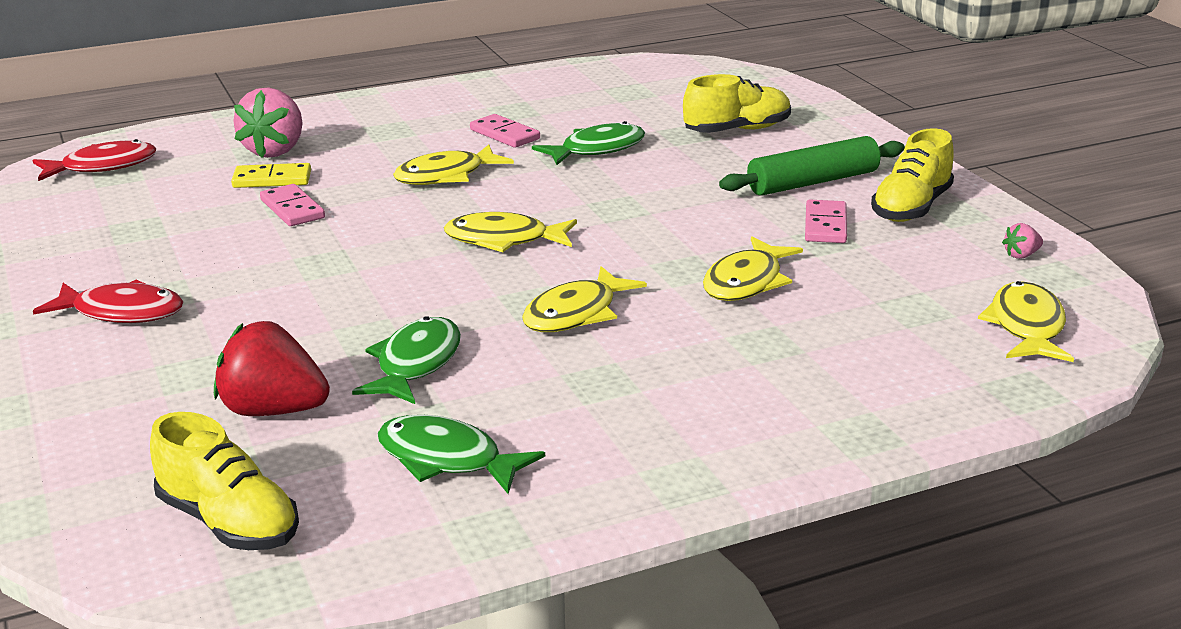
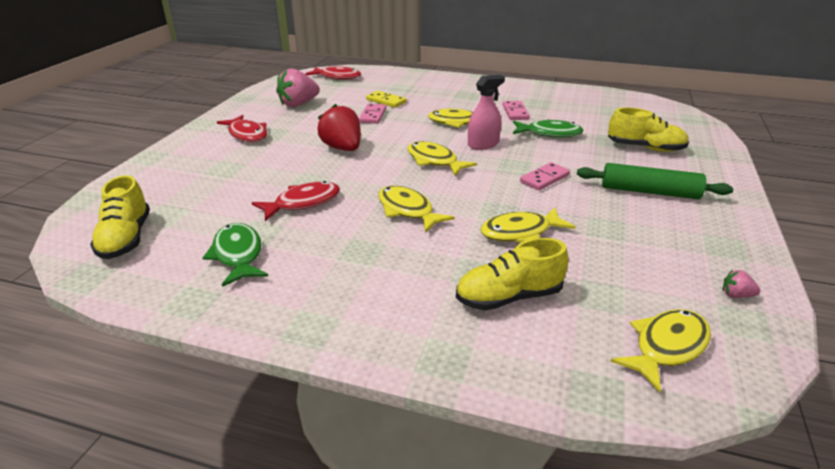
camera: 40 degrees right, 5 degrees up
(273, 410) = (221, 198): red strawberry -> red strawberry (342, 148)
(275, 151) = (407, 90): pink strawberry -> pink strawberry (298, 104)
(415, 364) = (303, 203): green fish -> red fish
(533, 194) = (483, 144): none -> pink spray bottle
(576, 313) = (408, 210): yellow fish -> yellow fish turned 60 degrees clockwise
(825, 225) = (619, 219): pink domino -> pink domino (544, 178)
(911, 208) = (695, 231): yellow shoe -> yellow shoe (509, 297)

